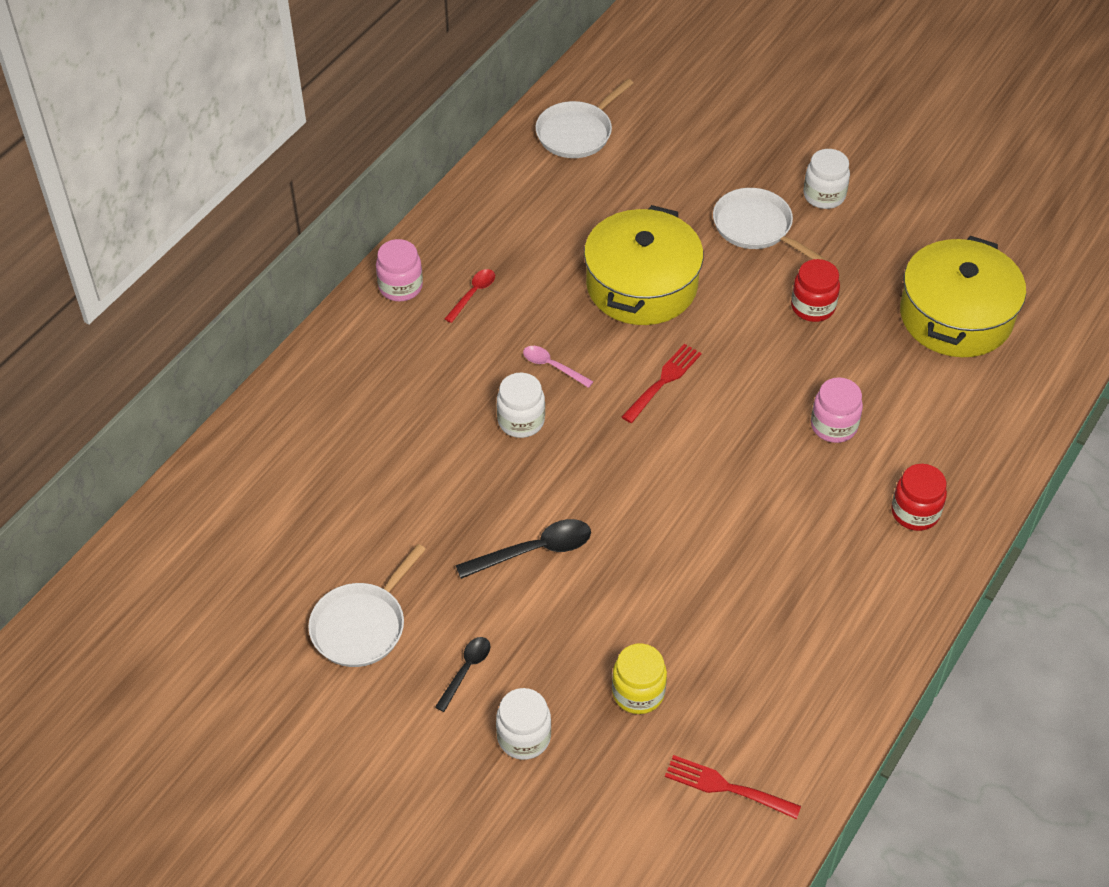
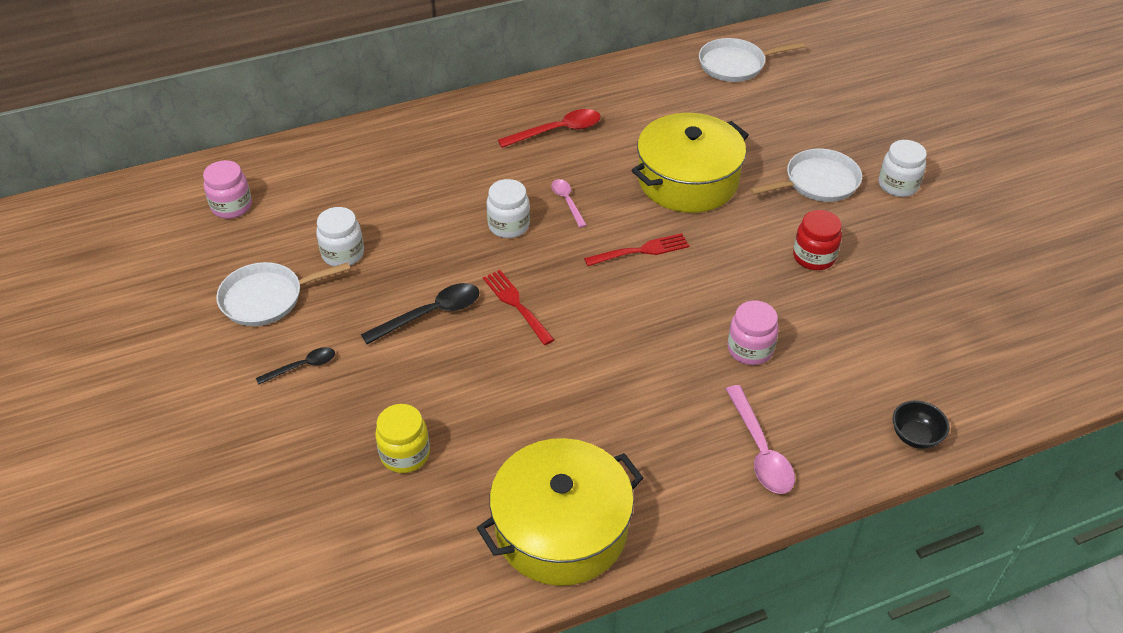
camera: 35 degrees right, 5 degrees down
(400, 287) = (512, 105): pink jar -> pink jar (232, 206)
(473, 294) = (557, 131): red spoon -> red spoon, size x1.63
(524, 737) = (293, 435): white jar -> white jar (343, 254)
(534, 551) = (430, 314): black spoon -> black spoon turned 45 degrees counterclockwise
(726, 787) = (400, 565): red fork -> red fork (516, 304)
(755, 227) = (818, 182): white pan -> white pan turned 75 degrees clockwise
(915, 512) = (760, 450): red jar -> pink spoon
(956, 316) = (937, 322): yellow pot -> yellow pot (561, 528)
(1017, 430) = (915, 436): none -> black bowl

